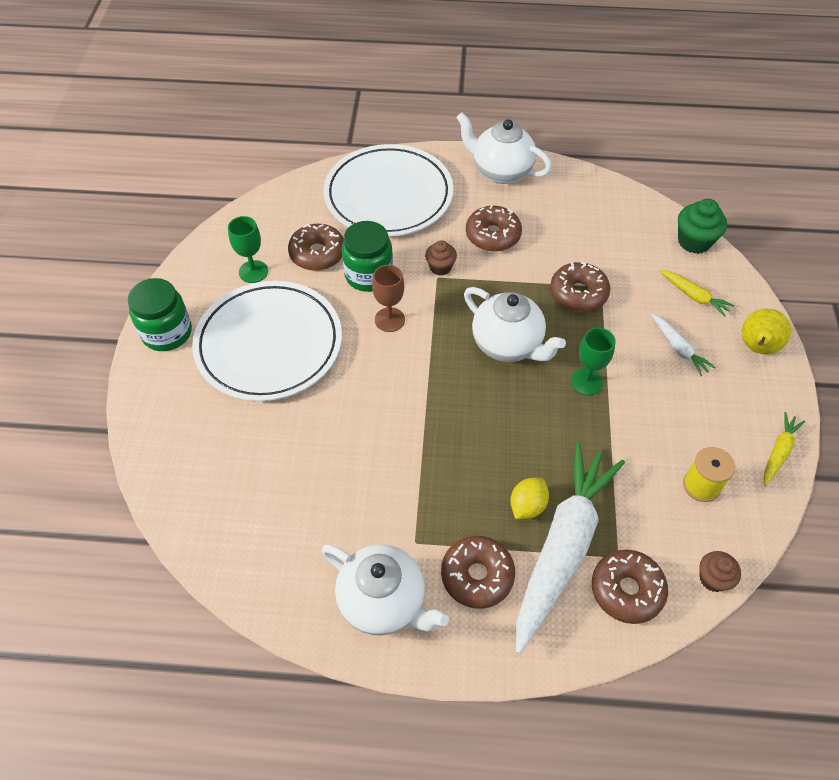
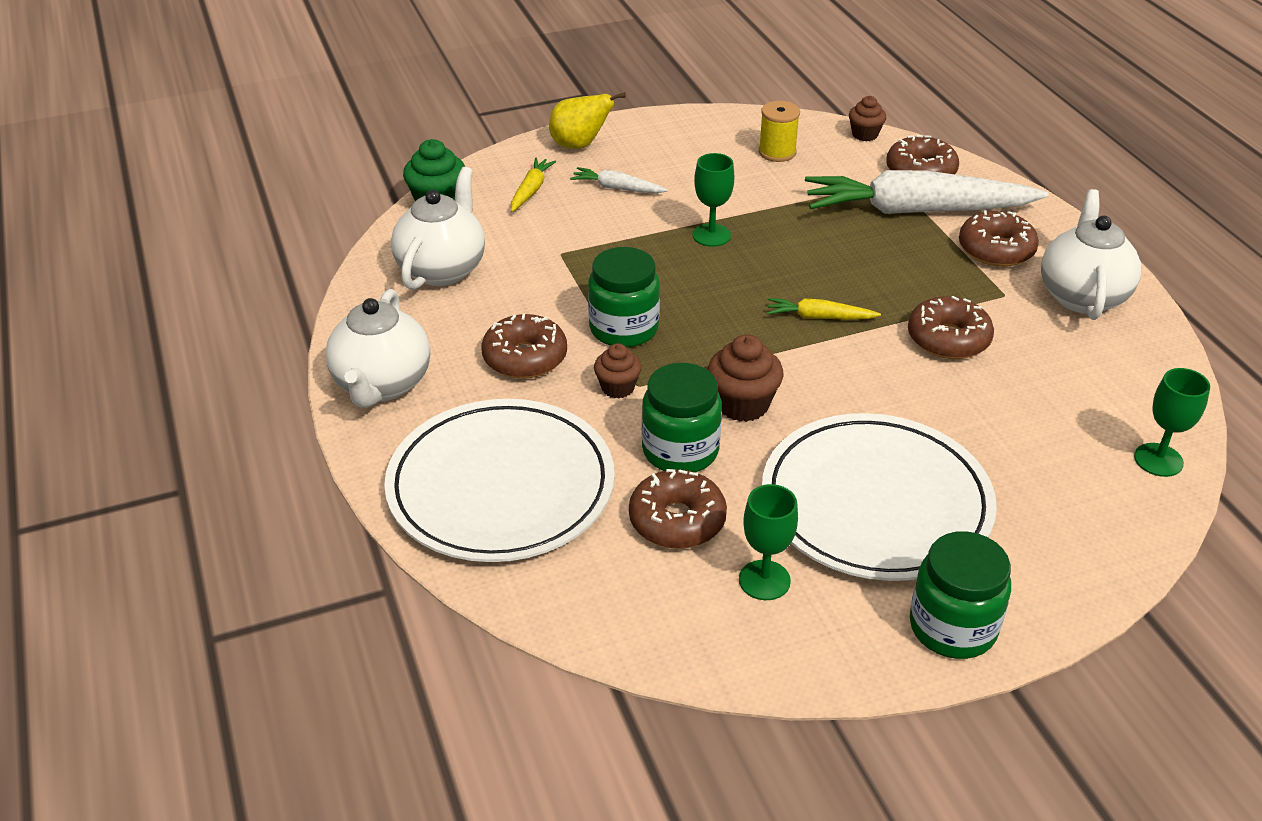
camera: 115 degrees left, 15 degrees down
(195, 521) = (1158, 460): none -> green goblet
(389, 320) = (742, 404): brown goblet -> brown cupcake
(497, 290) = (624, 329): none -> green jar
(508, 345) = (704, 299): white teapot -> white teapot (442, 269)
(527, 506) = (895, 239): yellow lemon -> none
(578, 294) = (584, 266): brown donut -> brown donut (948, 339)
(678, 348) = (617, 188): white carrot -> white carrot turned 105 degrees counterclockwise
(778, 452) = (702, 120): yellow carrot -> yellow carrot (819, 317)

